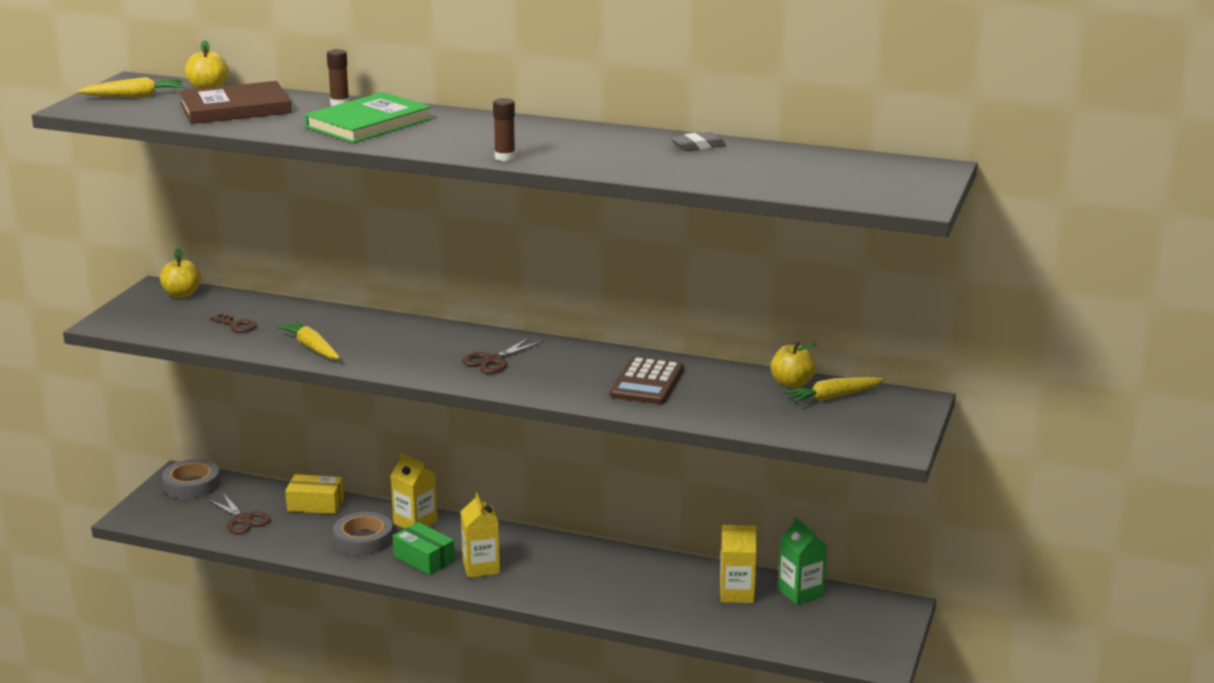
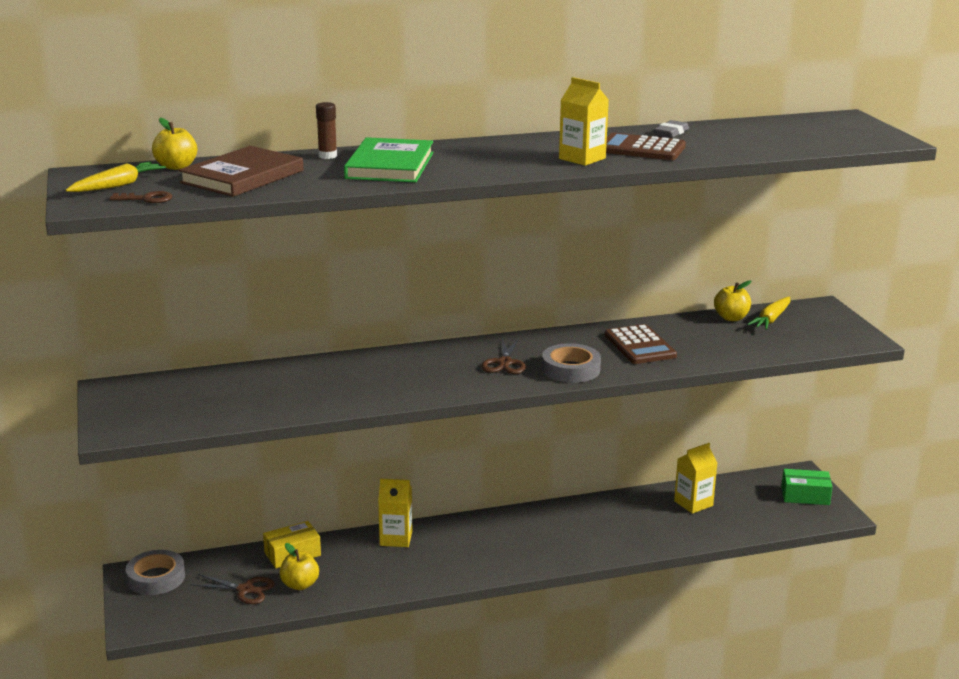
camera: 35 degrees left, 0 degrees up
(182, 294) = (143, 387): yellow apple -> yellow apple (300, 585)
(236, 325) = (242, 398): brown key -> brown key (146, 199)
(312, 347) = (342, 396): yellow carrot -> none
(363, 539) = (373, 567): grey tape -> grey tape (570, 369)
(424, 559) = (442, 564): green box -> green box (805, 496)
(481, 567) = (494, 553): yellow carton -> yellow carton (582, 158)
(505, 157) = (561, 168): brown glue stick -> none
(626, 155) = (641, 149): none -> brown calculator
(800, 592) = (730, 487): green carton -> none

